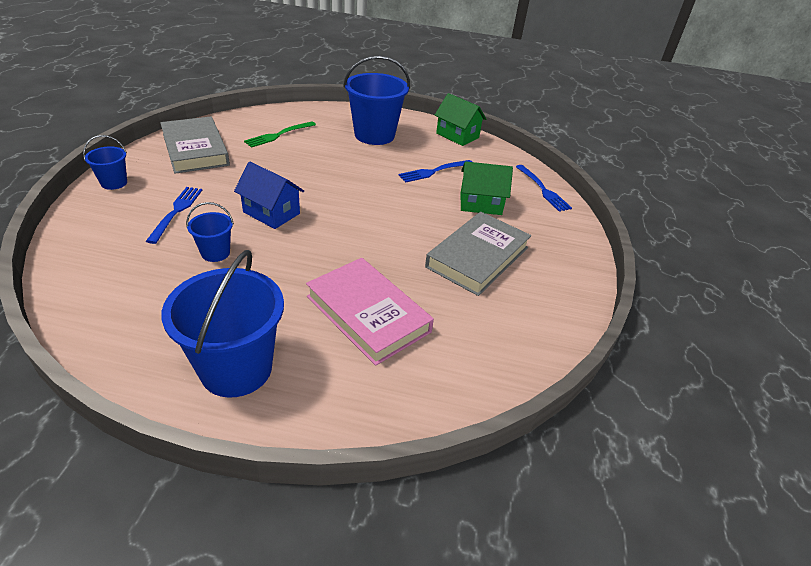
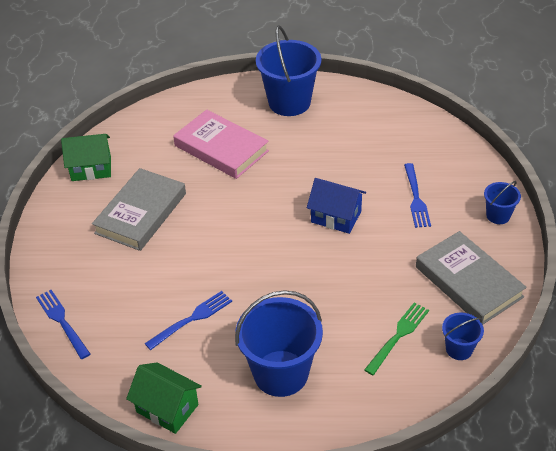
camera: 175 degrees right, 5 degrees up
(215, 253) = (355, 169): blue bucket -> blue bucket (459, 349)
(480, 204) = (136, 279): green house -> green house (91, 168)

